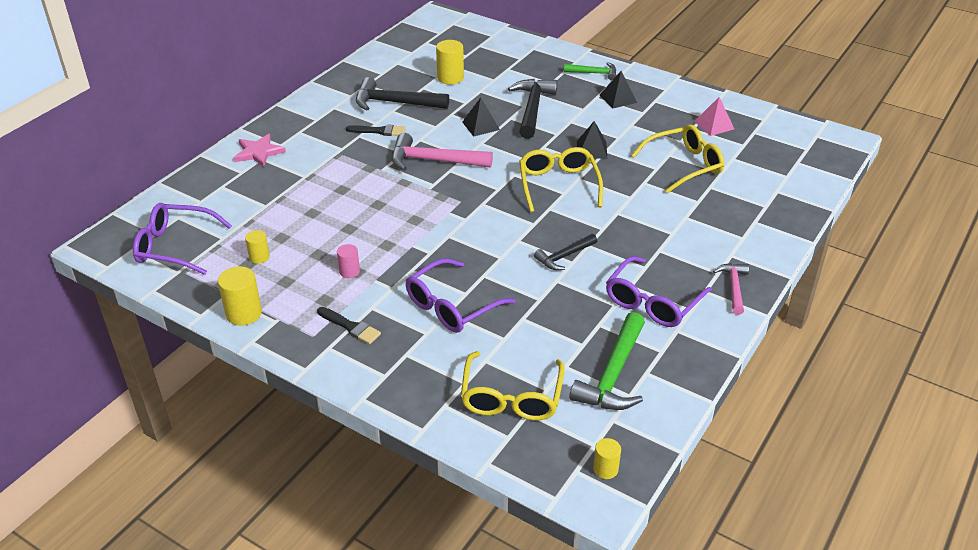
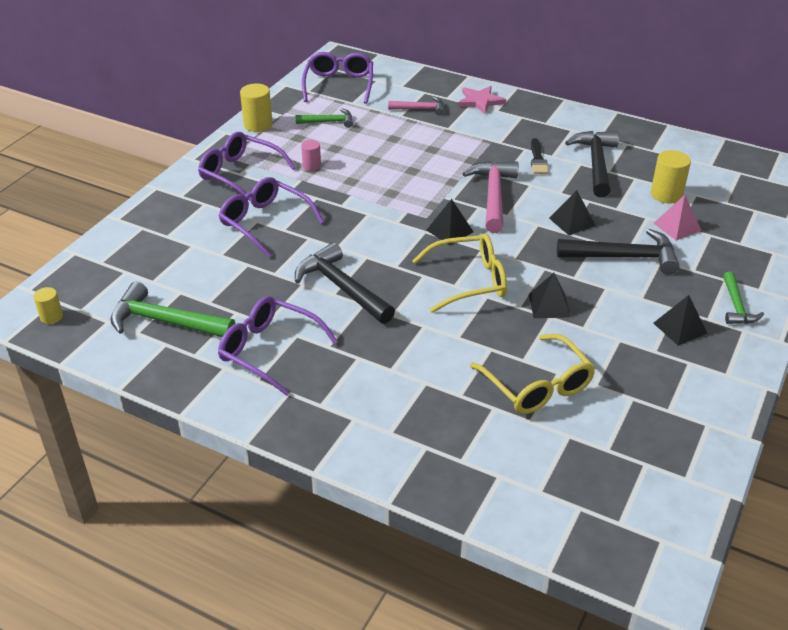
camera: 85 degrees right, 0 degrees up
(259, 257) = (328, 122): yellow cylinder -> green hammer
(350, 327) = (240, 174): black brush -> purple glasses
(484, 189) = (450, 230): none -> black pyramid
(511, 397) = (145, 262): yellow glasses -> none
(564, 256) = (342, 288): black hammer -> black hammer, size x1.71
(714, 125) = (649, 420): pink pyramid -> pink pyramid (677, 226)
(733, 287) = (294, 417): pink hammer -> pink hammer (420, 109)

